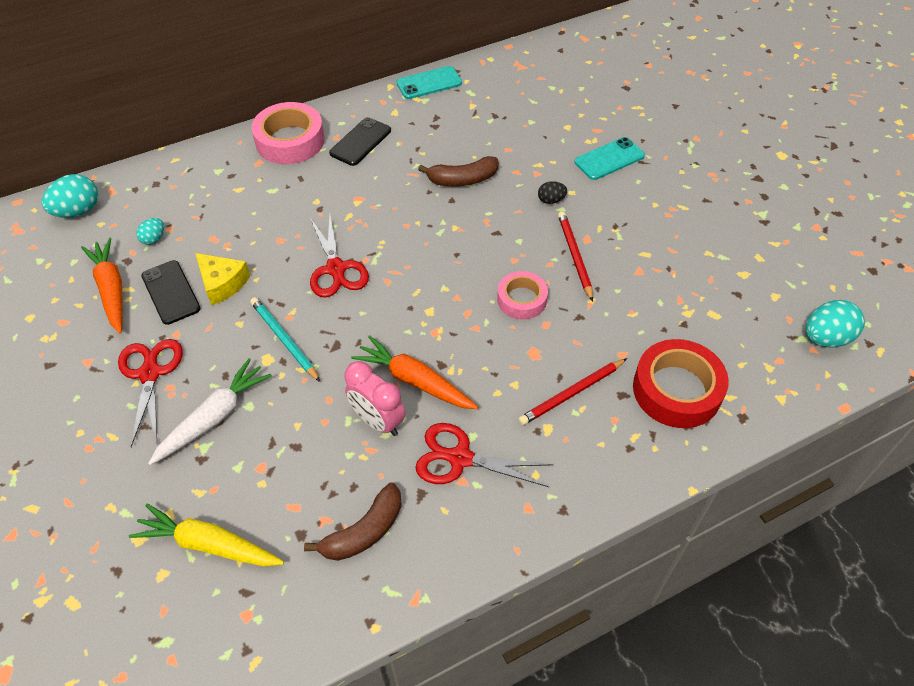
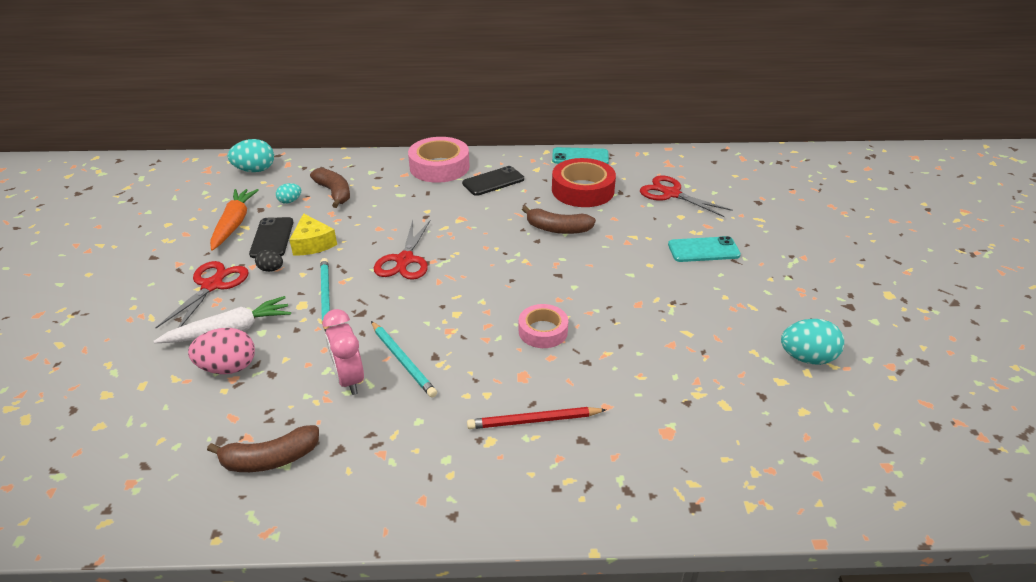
camera: 25 degrees right, 15 degrees down
(197, 211) = (334, 193): none -> brown banana
(209, 544) = (149, 418): yellow carrot -> none
(246, 458) = (228, 368): none -> pink egg
(414, 381) = (403, 360): orange carrot -> turquoise pencil
(460, 458) = (394, 435): red scissors -> red scissors (671, 194)
(551, 200) = (625, 265): black egg -> black egg (271, 269)
(574, 256) = (616, 313): red pencil -> none
(677, 390) = (640, 456): red tape -> red tape (582, 190)
(825, 338) = (838, 468): turquoise egg -> turquoise egg (807, 358)

